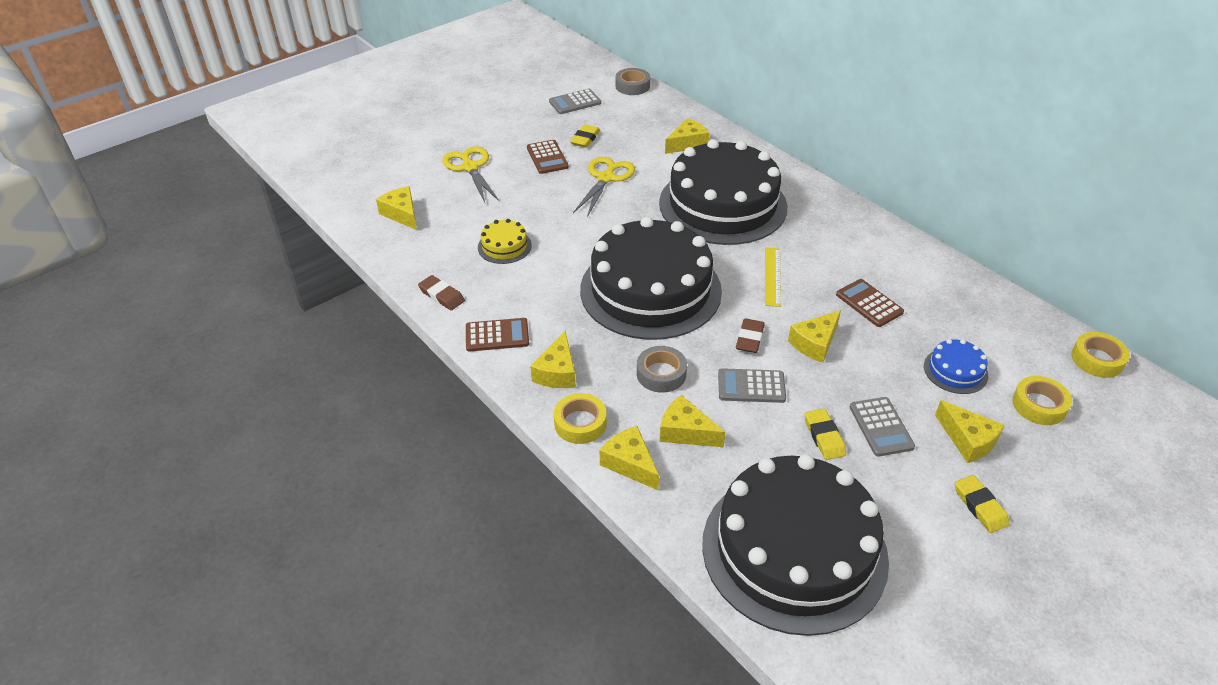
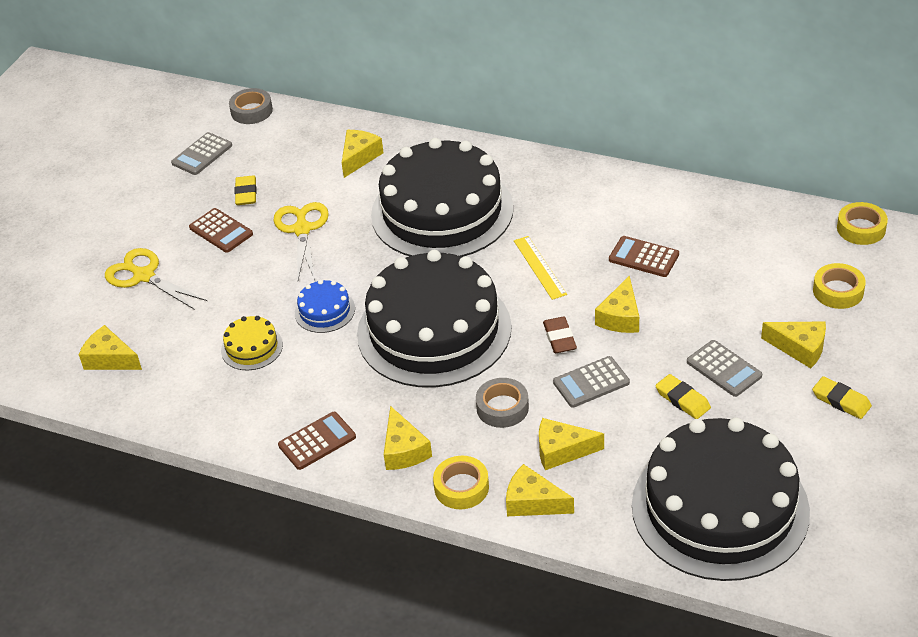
camera: 25 degrees left, 0 degrees up
(442, 295) = (227, 426): brown eraser -> none
(955, 371) = (754, 289): blue cake -> blue cake (324, 311)

